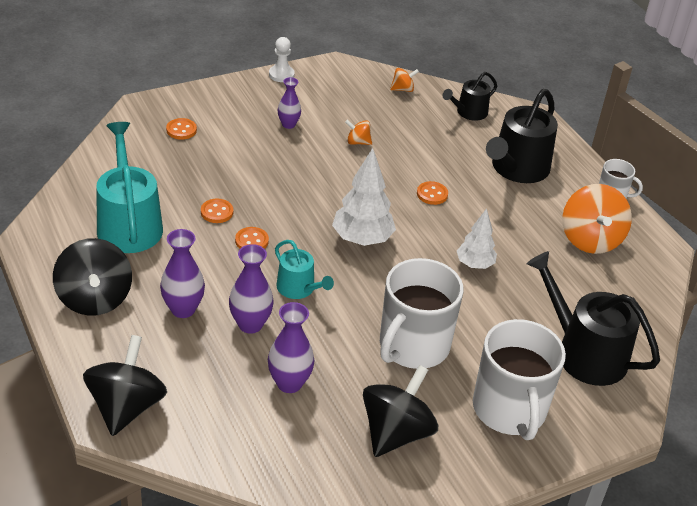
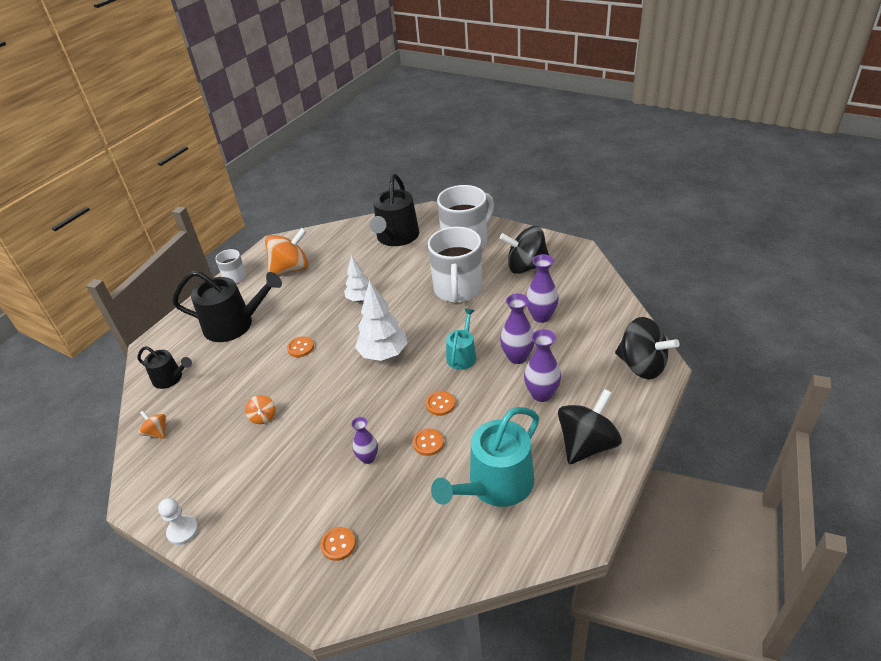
camera: 115 degrees left, 0 degrees up
(126, 407) = (641, 365): black spinning top -> black spinning top turned 120 degrees counterclockwise
(288, 124) = (269, 473): purple vase -> purple vase (368, 458)
(413, 346) = (458, 289): white mug -> white mug turned 90 degrees clockwise

